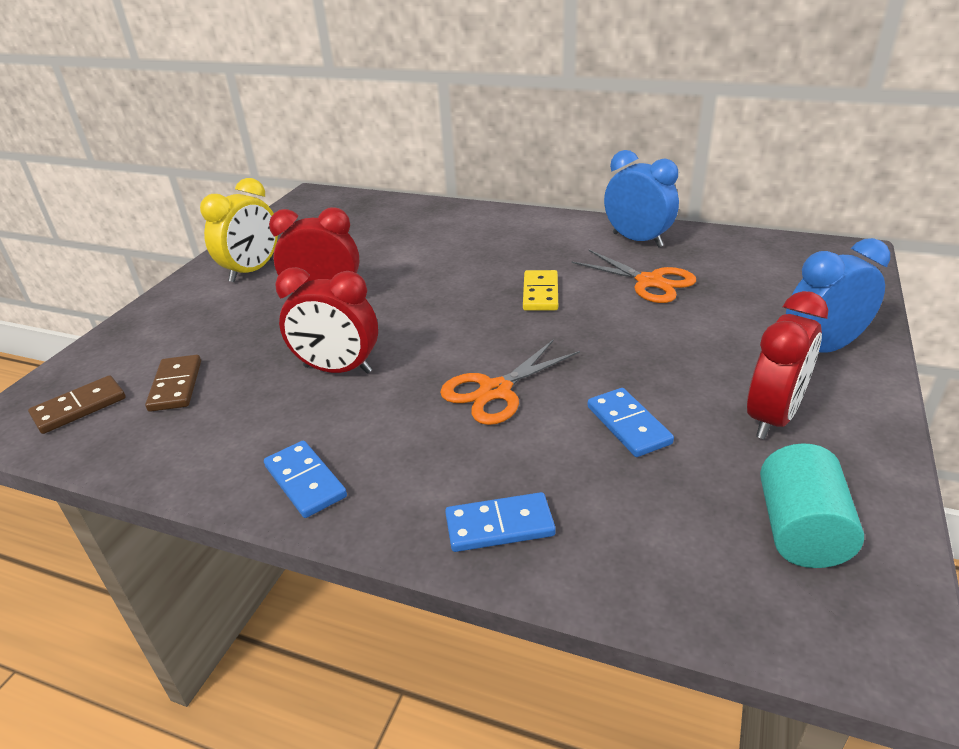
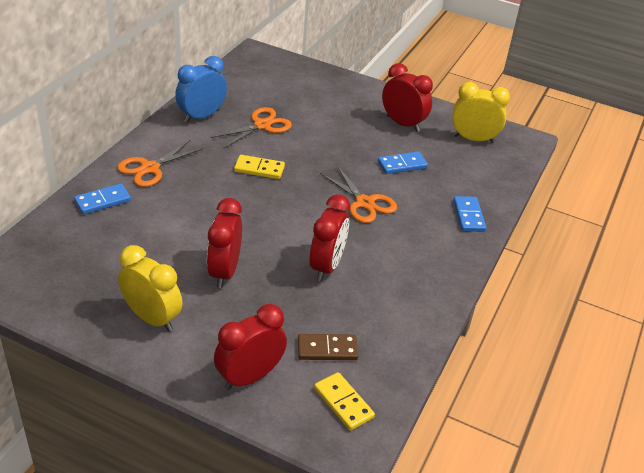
camera: 90 degrees left, 5 degrees up
(79, 407) = (343, 403): brown domino -> yellow domino
(149, 337) = (249, 377): none -> red clock
(305, 481) = (434, 280): blue domino -> blue domino (103, 201)
(506, 229) = (150, 168): none -> orange scissors
(800, 530) = (473, 139): turquoise cylinder -> yellow clock
(821, 348) = (351, 93): blue clock -> none

